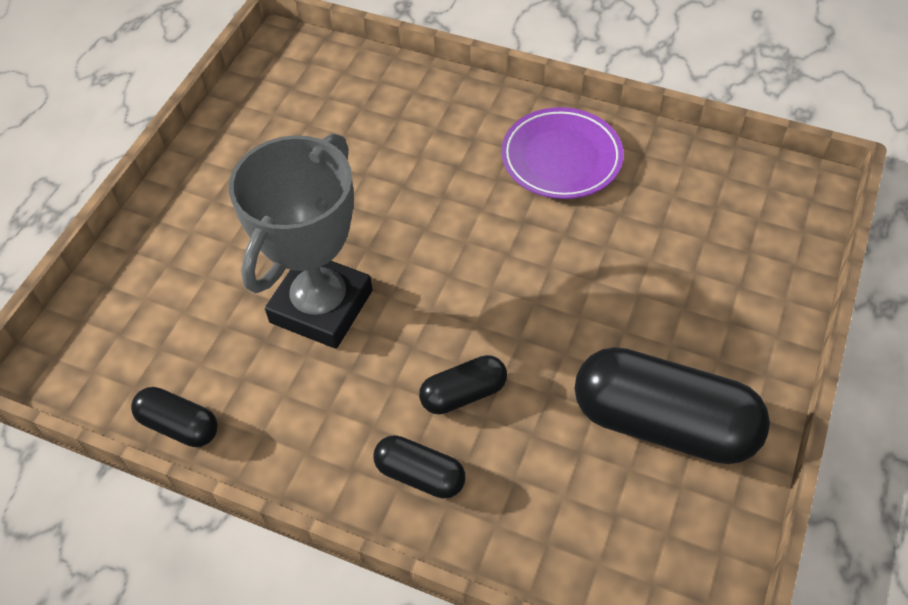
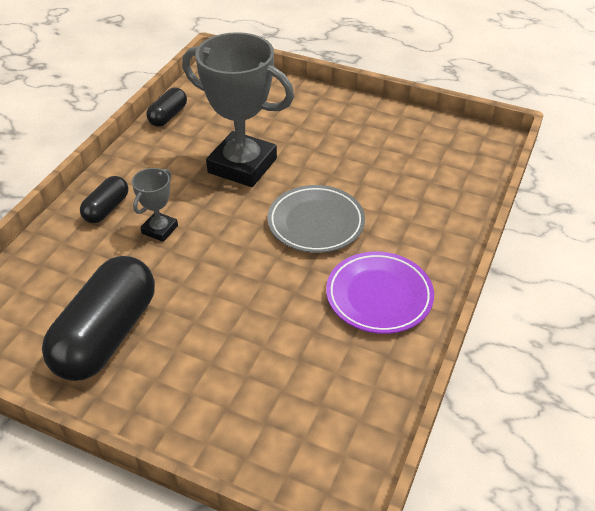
camera: 90 degrees right, 10 degrees down
(443, 217) = (316, 223): none -> grey plate
(463, 394) = (160, 229): black capsule -> grey trophy

